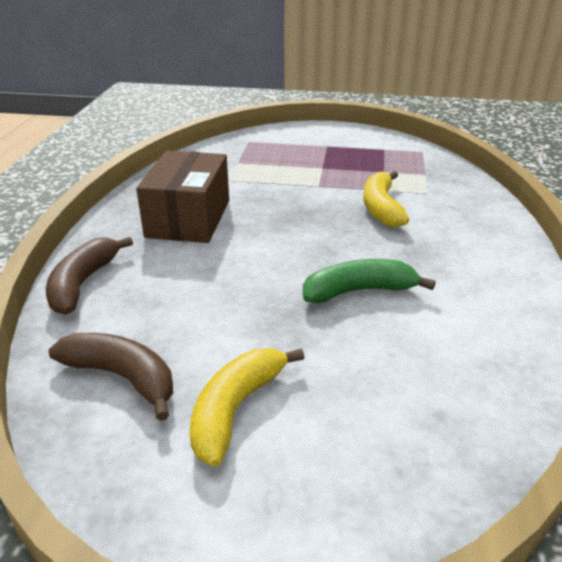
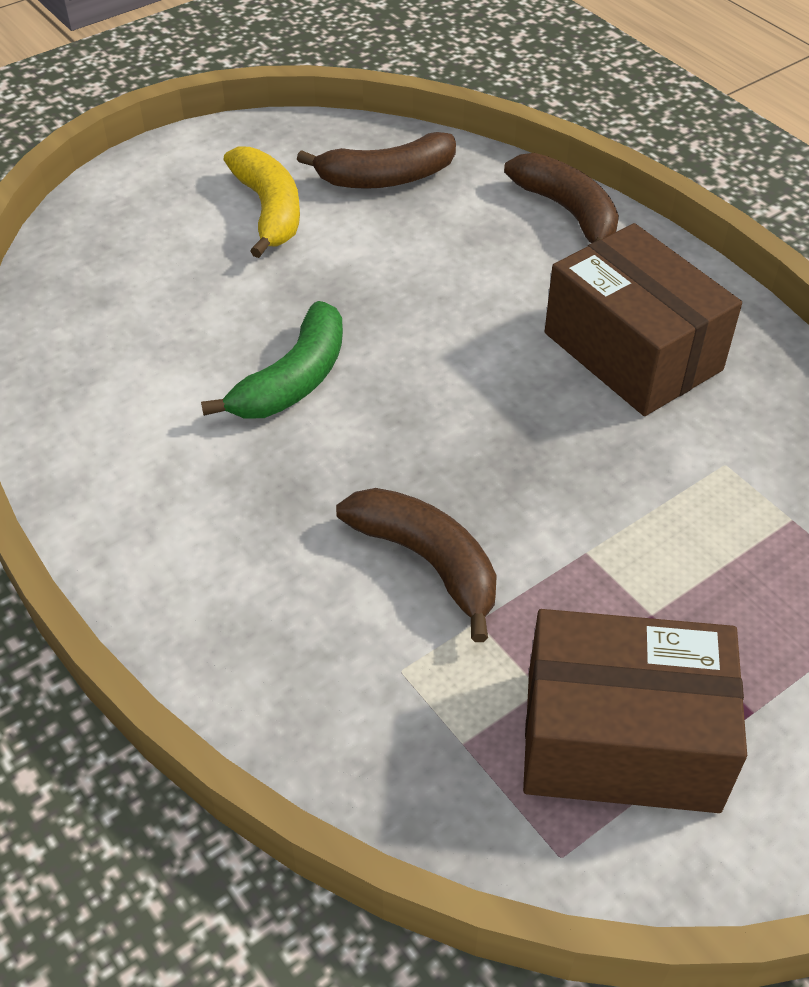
camera: 135 degrees right, 15 degrees up
(374, 156) = (621, 740): none -> brown box
(381, 208) = (427, 561): yellow banana -> brown banana

